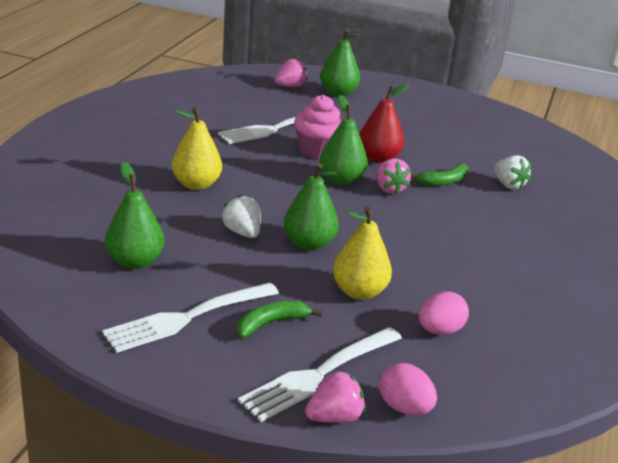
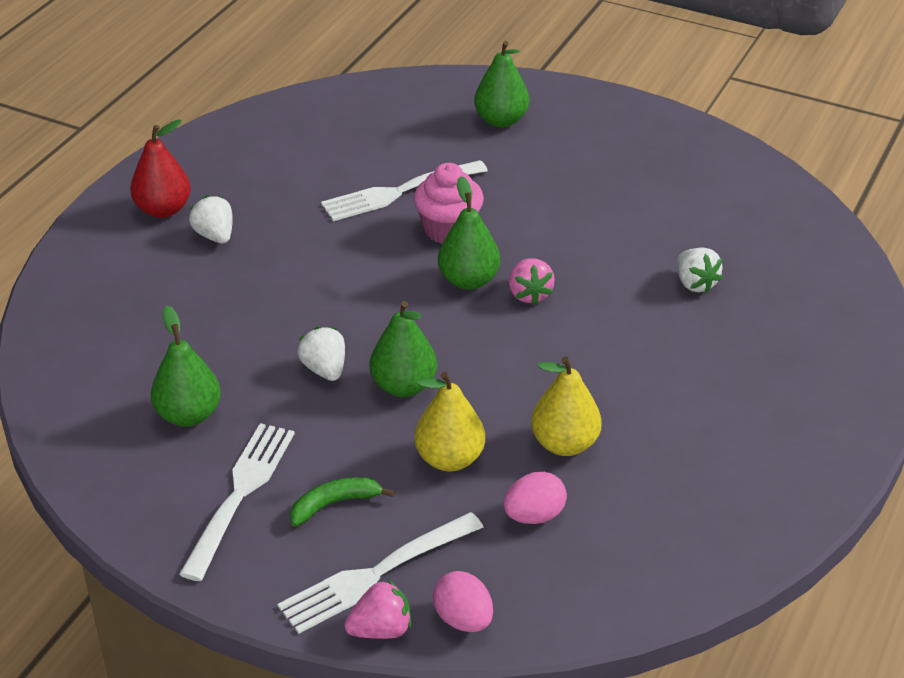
camera: 10 degrees right, 10 degrees up
(138, 150) = (215, 236): none -> white strawberry
(188, 317) = (240, 495): white fork -> white fork turned 135 degrees clockwise
(196, 184) = (280, 292): yellow pear -> yellow pear (564, 444)
(290, 86) = (436, 110): pink strawberry -> none
(378, 158) = (528, 240): red pear -> red pear (163, 209)
(443, 181) = (606, 279): green banana -> none

